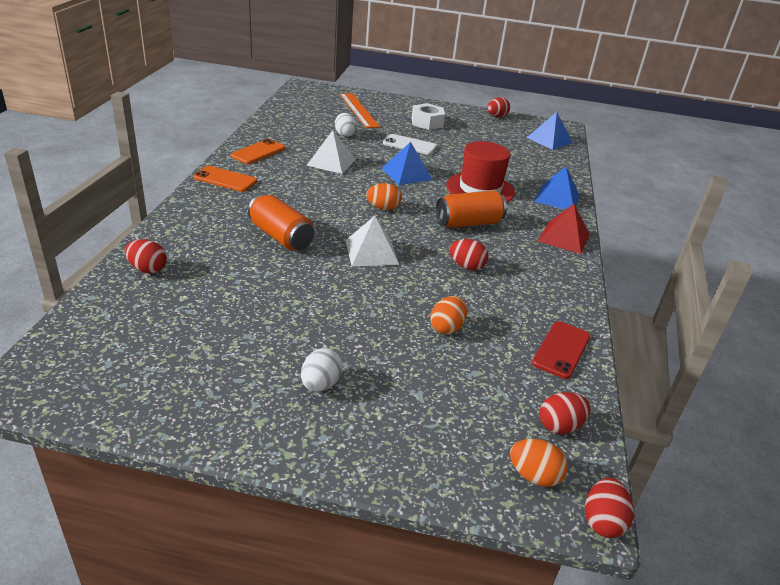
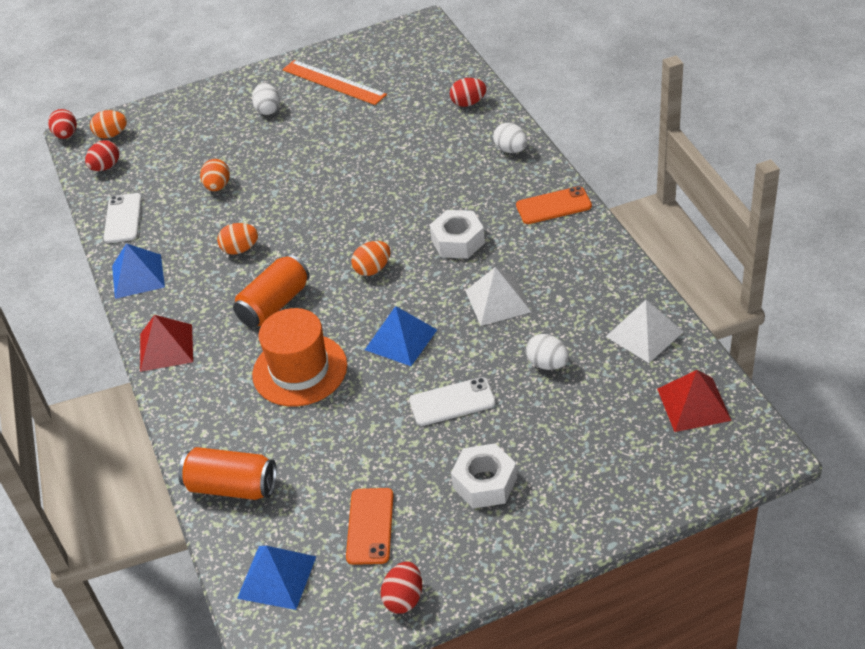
camera: 155 degrees right, 10 degrees up
(187, 219) = (511, 150): none -> white egg
(258, 152) = (586, 262): orange phone -> orange phone (370, 526)
(281, 236) = (419, 182): orange can -> orange can (232, 487)
(305, 102) = (693, 404): none -> red pyramid
(310, 194) = (458, 241): none -> white nut
(359, 110) = (605, 442): orange ruler -> orange ruler (333, 82)
(371, 252) = (331, 214): white pyramid -> white pyramid (644, 334)
(466, 266) = (240, 249): red egg -> orange egg
(480, 189) = (300, 370): red hat -> orange hat
(557, 198) = (201, 417): blue pyramid -> blue pyramid (138, 276)
(561, 350) = (123, 218): red phone -> white phone

